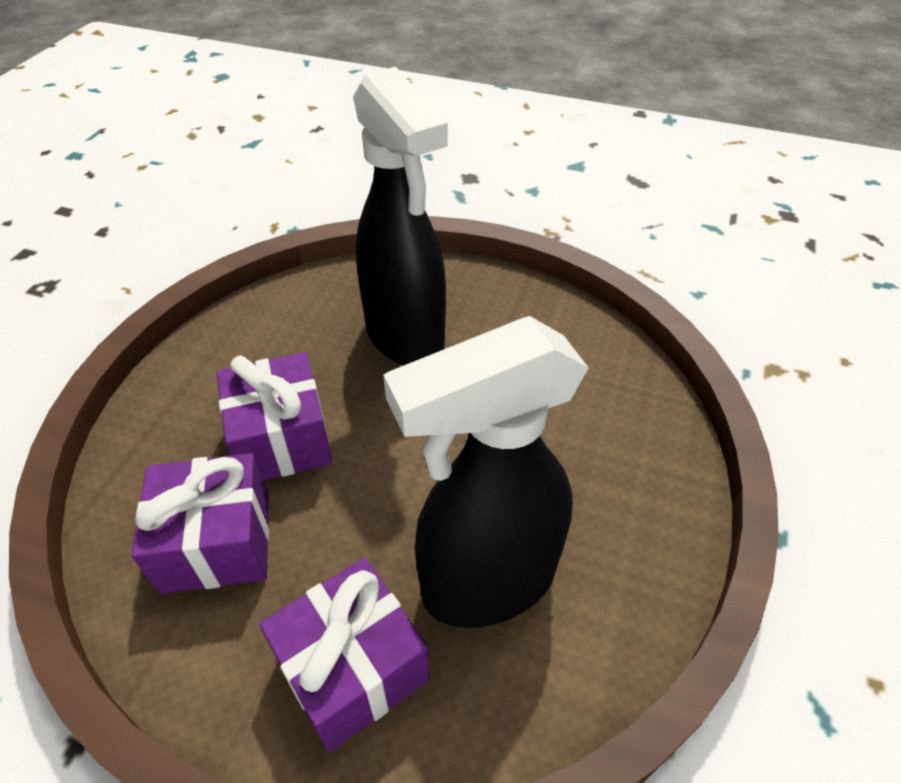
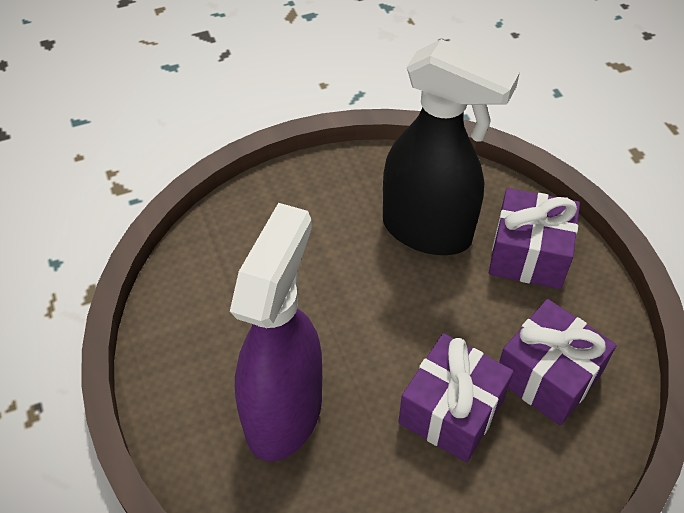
camera: 130 degrees left, 5 degrees up
(405, 337) = (284, 412): black spray bottle -> purple spray bottle

